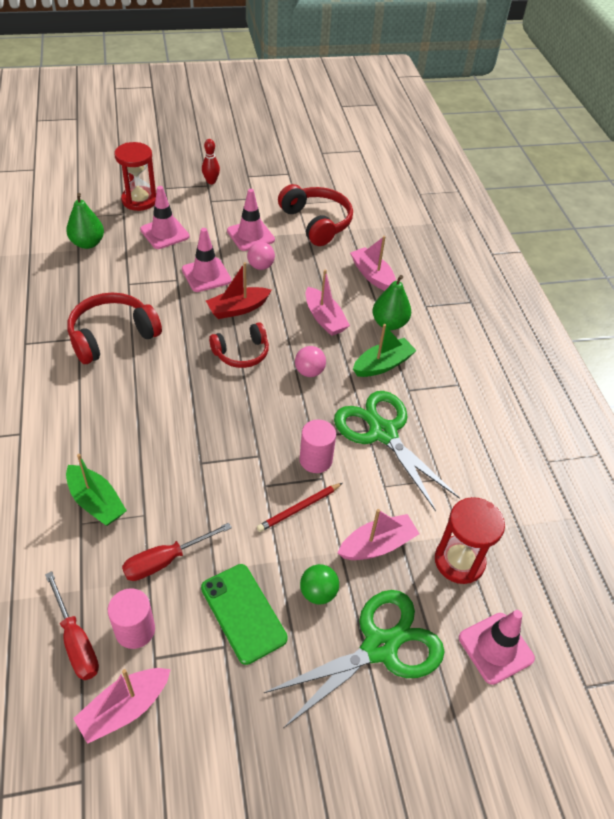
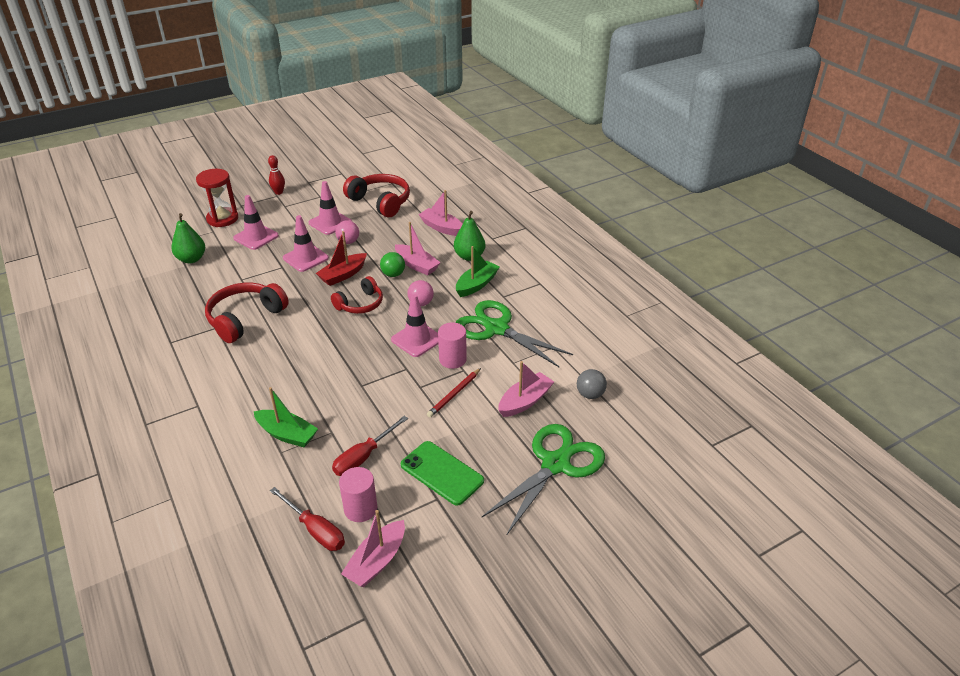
camera: 15 degrees left, 10 degrees down
(318, 593) = (494, 444): green ball -> green ball (393, 274)
(459, 561) = (590, 394): red hourglass -> grey ball
(496, 648) = (639, 440): pink traffic cone -> pink traffic cone (417, 339)

